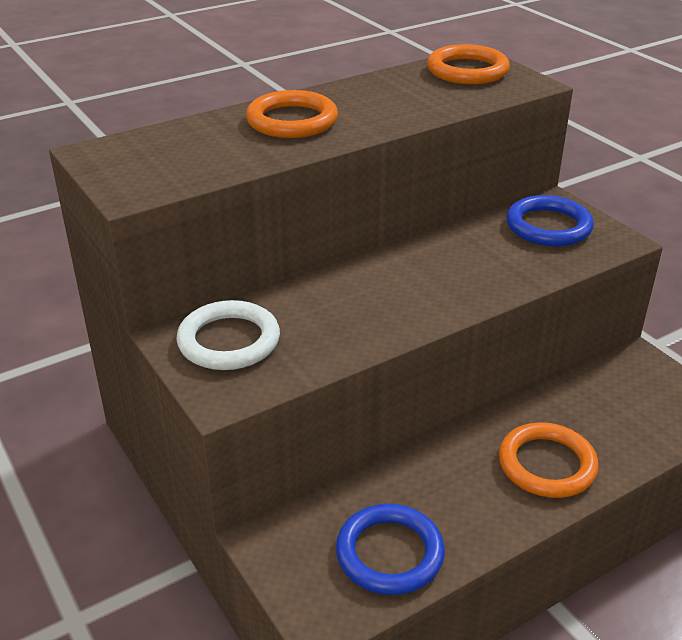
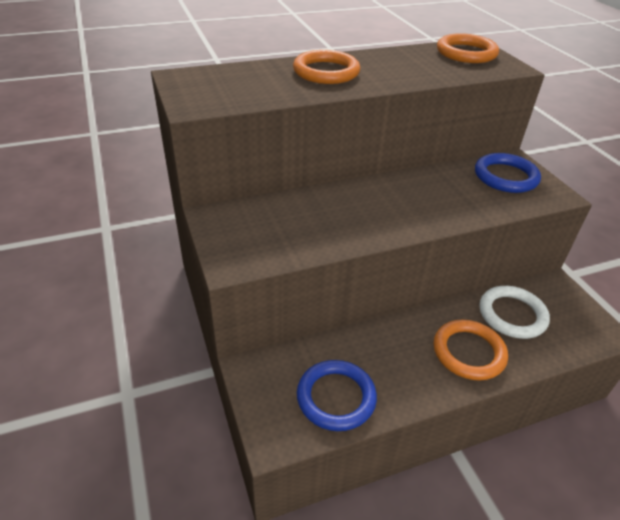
camera: 10 degrees right, 5 degrees up
(229, 341) = (249, 224): white ring -> white ring (512, 315)

